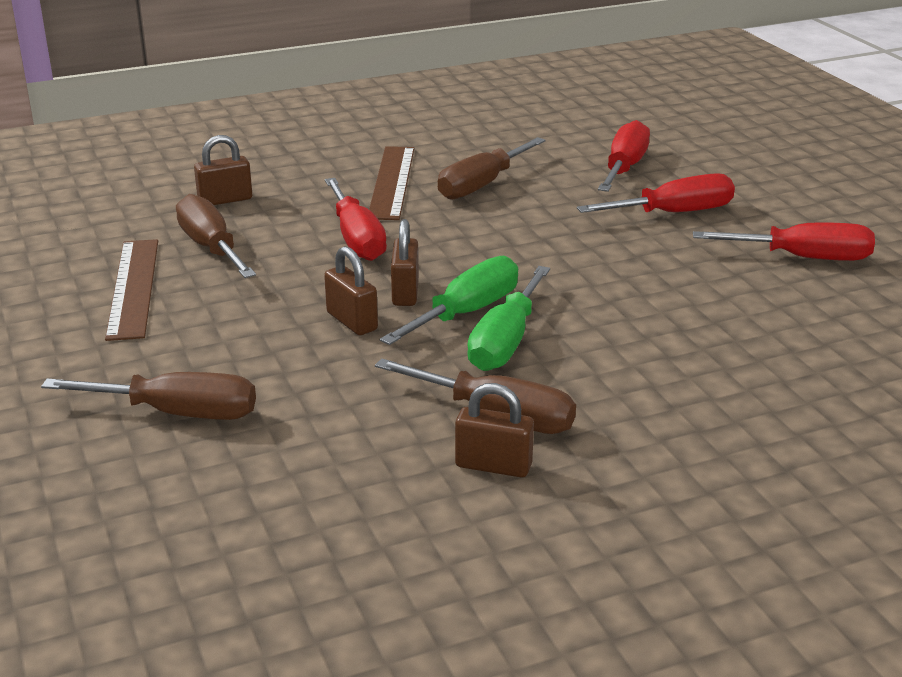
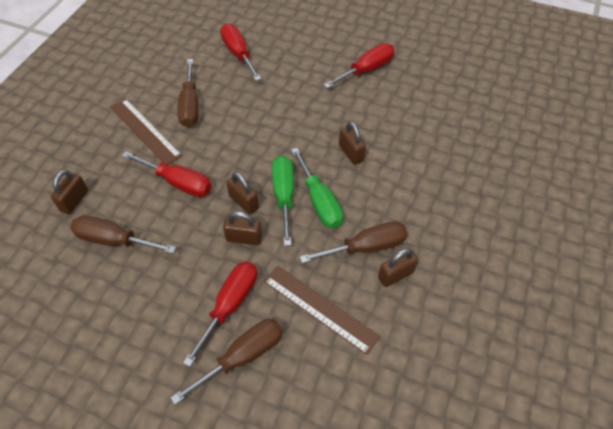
camera: 45 degrees left, 25 degrees up
(133, 287) = (111, 297): brown ruler -> brown ruler (320, 308)
(632, 322) = (351, 153): none -> brown padlock
(674, 213) = (291, 72): red screwdriver -> red screwdriver (230, 305)

